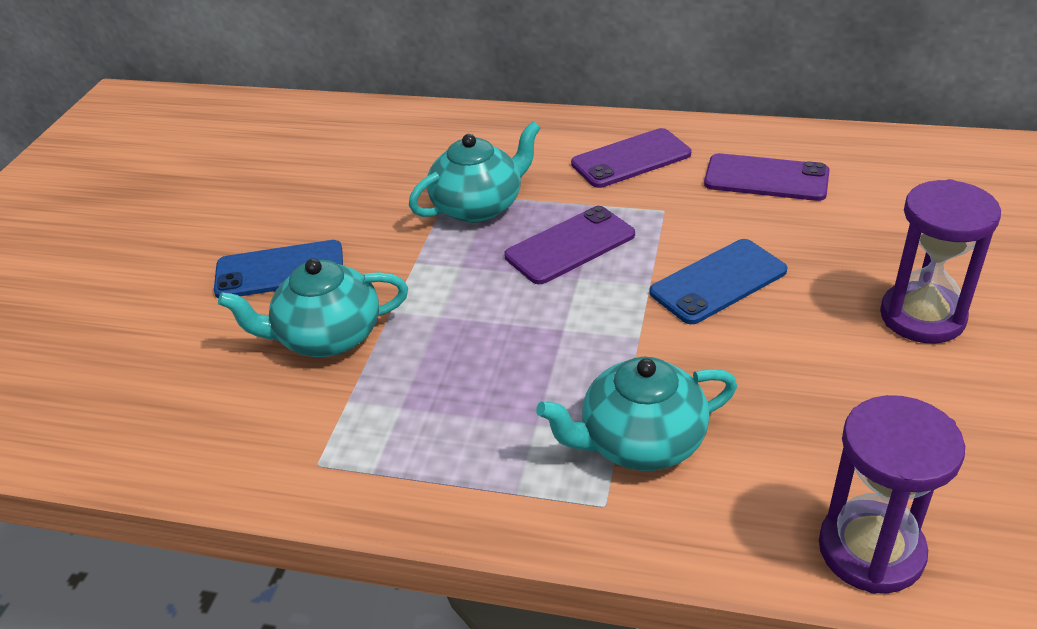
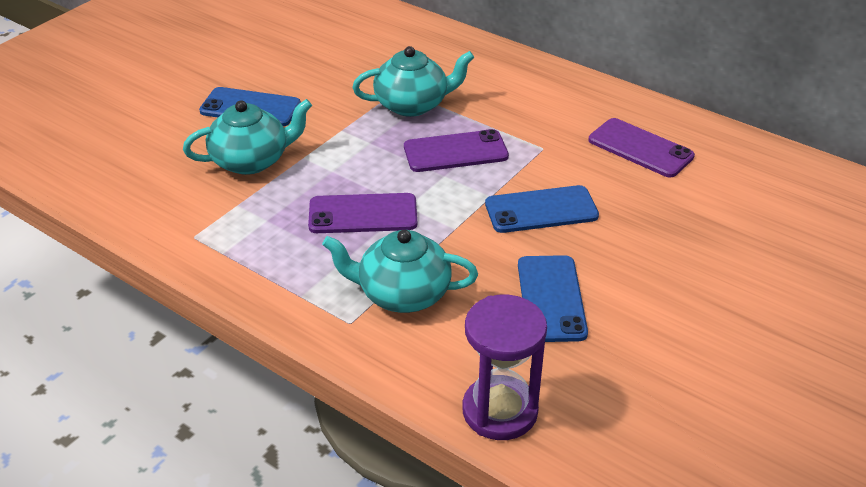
camera: 20 degrees right, 0 degrees up
(327, 337) = (251, 161): turquoise teapot -> turquoise teapot turned 150 degrees clockwise
(631, 159) = (549, 103): purple phone -> purple phone (363, 214)
(813, 383) = (551, 298): none -> blue phone
(922, 316) = (671, 282): purple hourglass -> none

